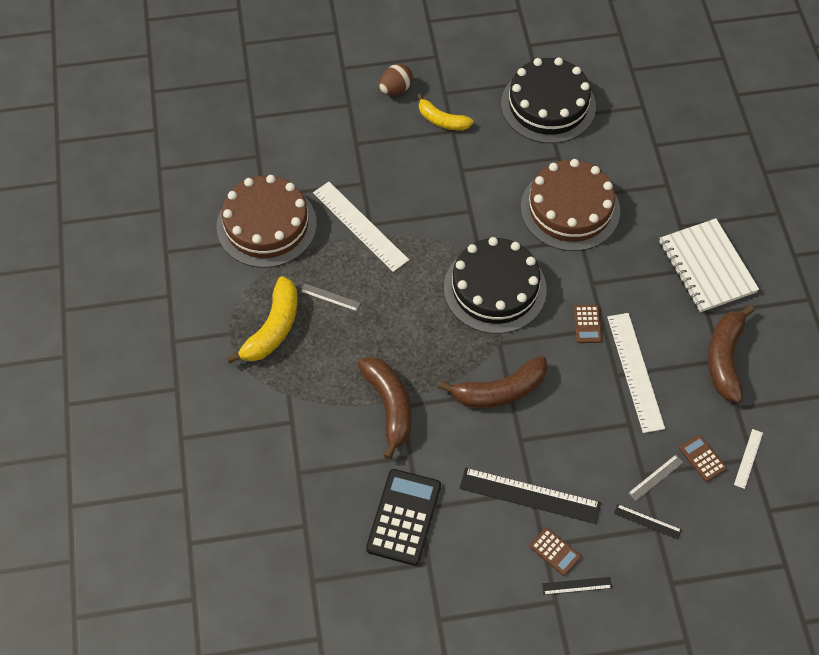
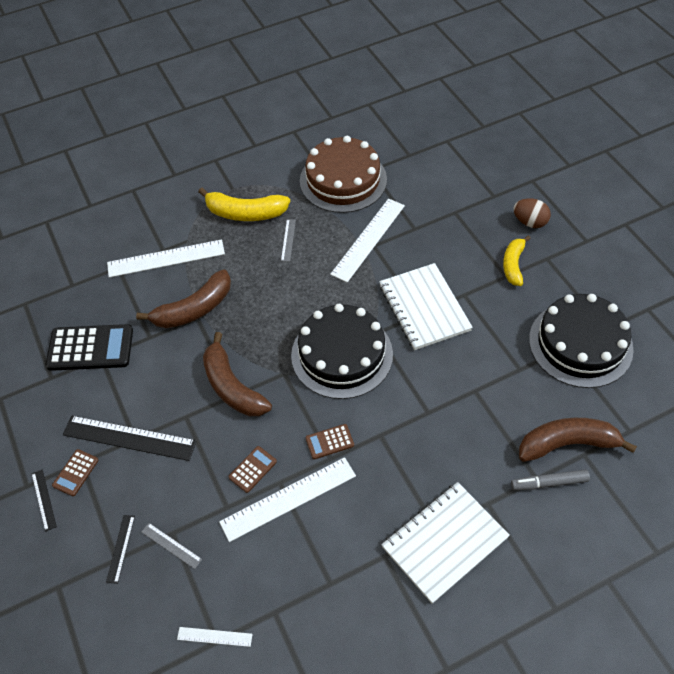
camera: 75 degrees right, 5 degrees down
(306, 420) = (166, 258): none -> white ruler
(465, 206) = (424, 308): none -> white notebook
(529, 495) = (129, 438): black ruler -> black ruler turned 75 degrees counterclockwise
(570, 209) = (461, 394): brown cake -> none
(674, 177) = (549, 483): none -> grey marker
(702, 458) = (204, 587): brown calculator -> brown calculator (252, 469)
(725, 358) = (332, 586): brown banana -> brown banana (567, 444)

